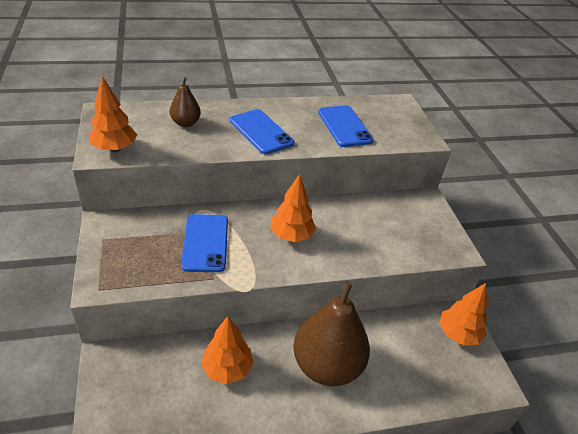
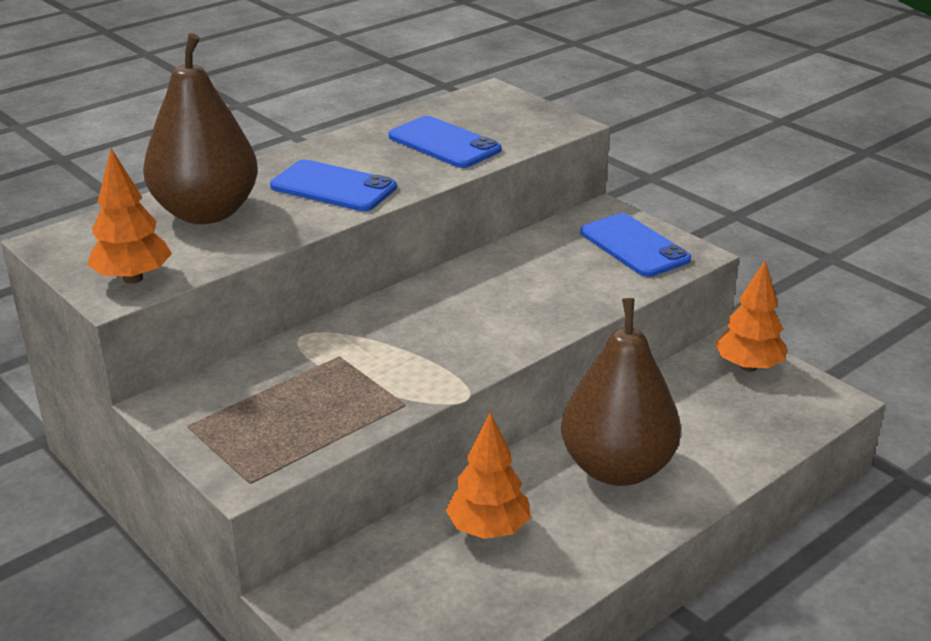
camera: 25 degrees left, 10 degrees down
(185, 123) = (206, 213): brown pear -> brown pear, size x2.06
(205, 243) = (351, 370): blue phone -> blue phone (634, 246)
(291, 235) = (464, 317): orange tree -> none

